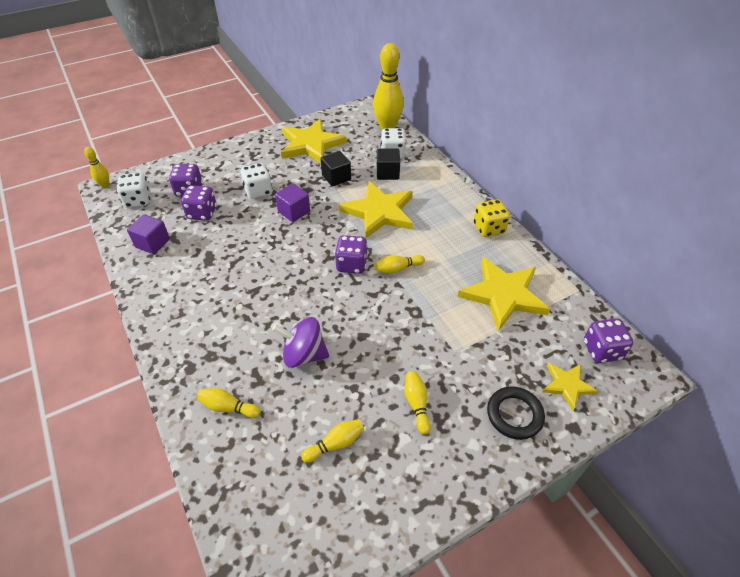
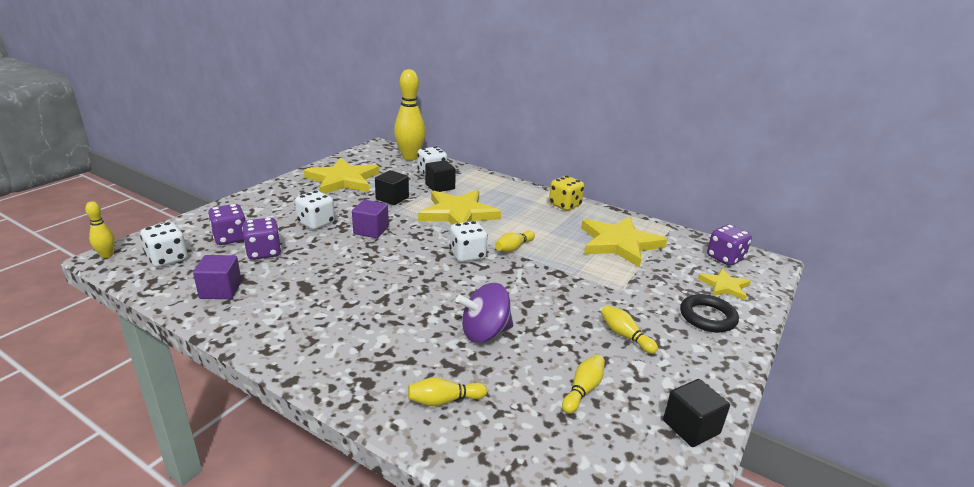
camera: 30 degrees left, 20 degrees down
(351, 264) = (467, 255): purple dice -> white dice
(393, 520) = (691, 427): none -> black cube

